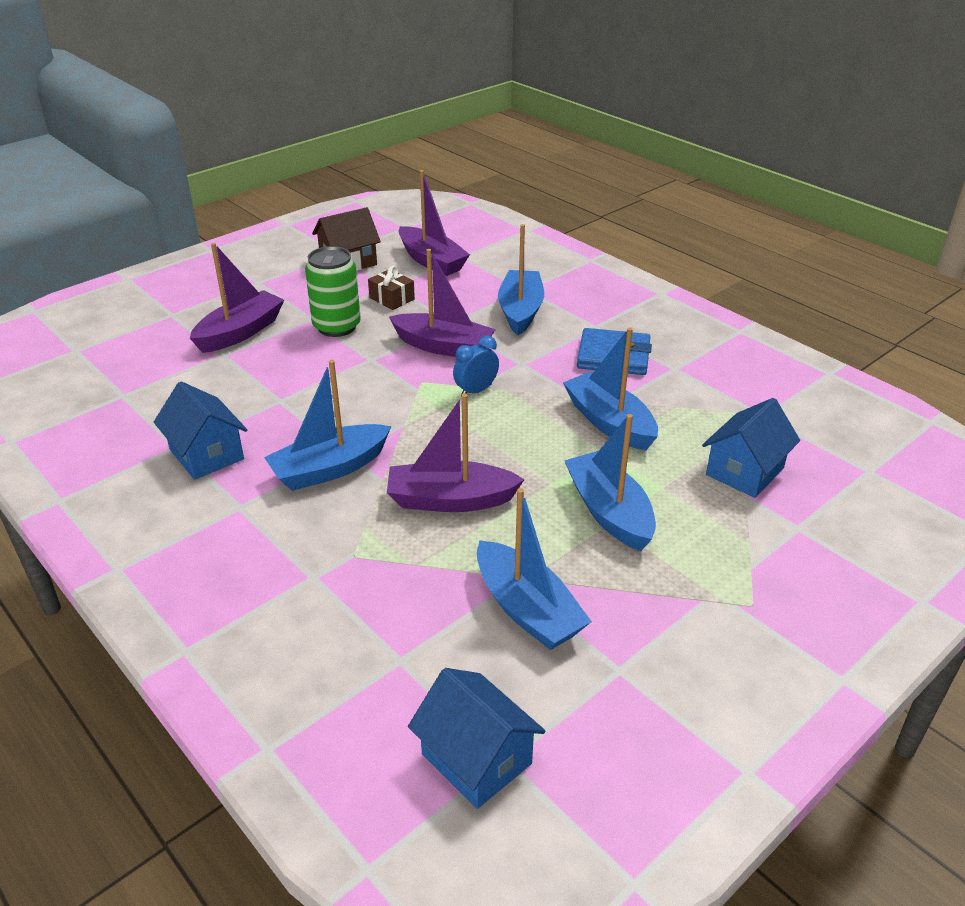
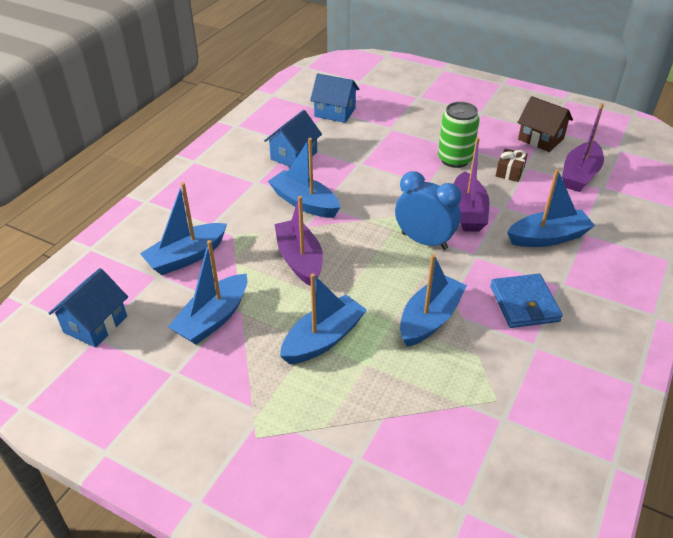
camera: 70 degrees right, 5 degrees up
(240, 332) = (418, 126): purple boat -> none
(373, 618) = (186, 257): none -> blue boat
(476, 391) = (424, 241): blue clock -> blue clock, size x1.73
(745, 471) = (413, 413): blue house -> blue house (335, 112)

